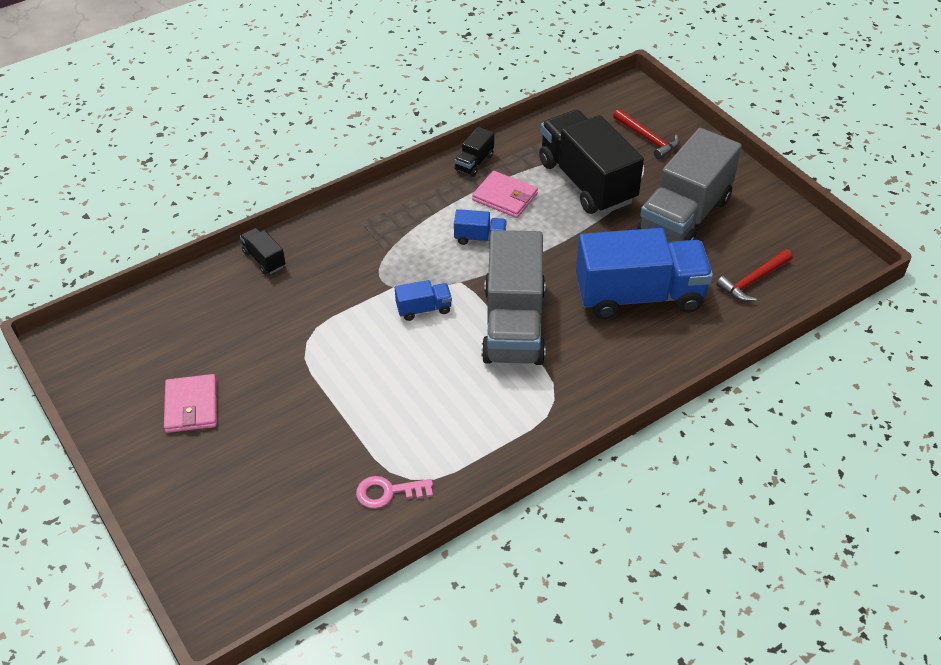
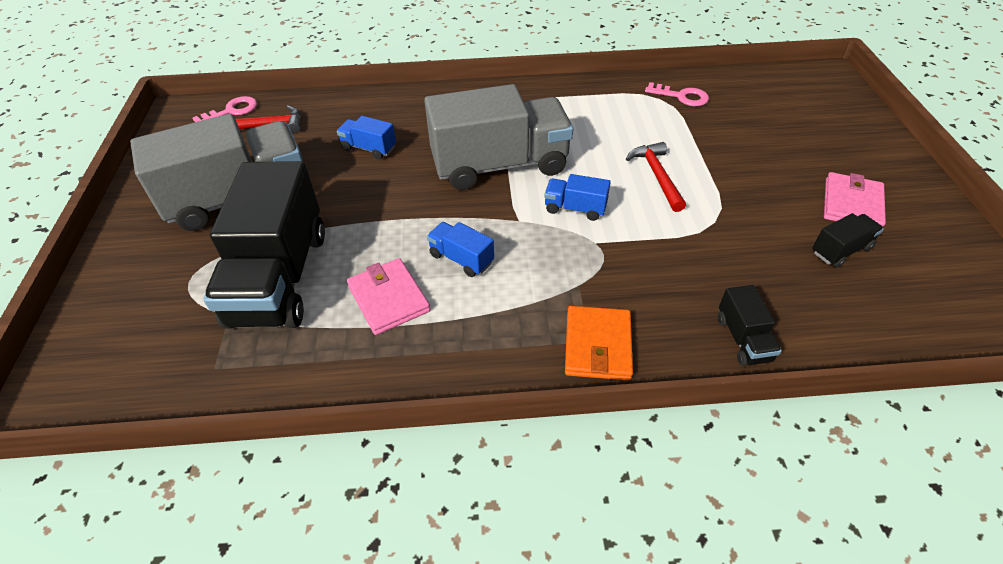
camera: 150 degrees left, 0 degrees up
(355, 221) = (597, 345): none -> orange wallet
(474, 162) = (378, 371): black truck -> black truck (841, 250)
(513, 324) = (500, 165): grey truck -> grey truck turned 45 degrees clockwise
(639, 296) = (369, 148): blue truck -> blue truck, size x0.42
(648, 139) = (142, 305): red hammer -> red hammer (657, 176)
(805, 283) = (232, 111): none -> pink key

